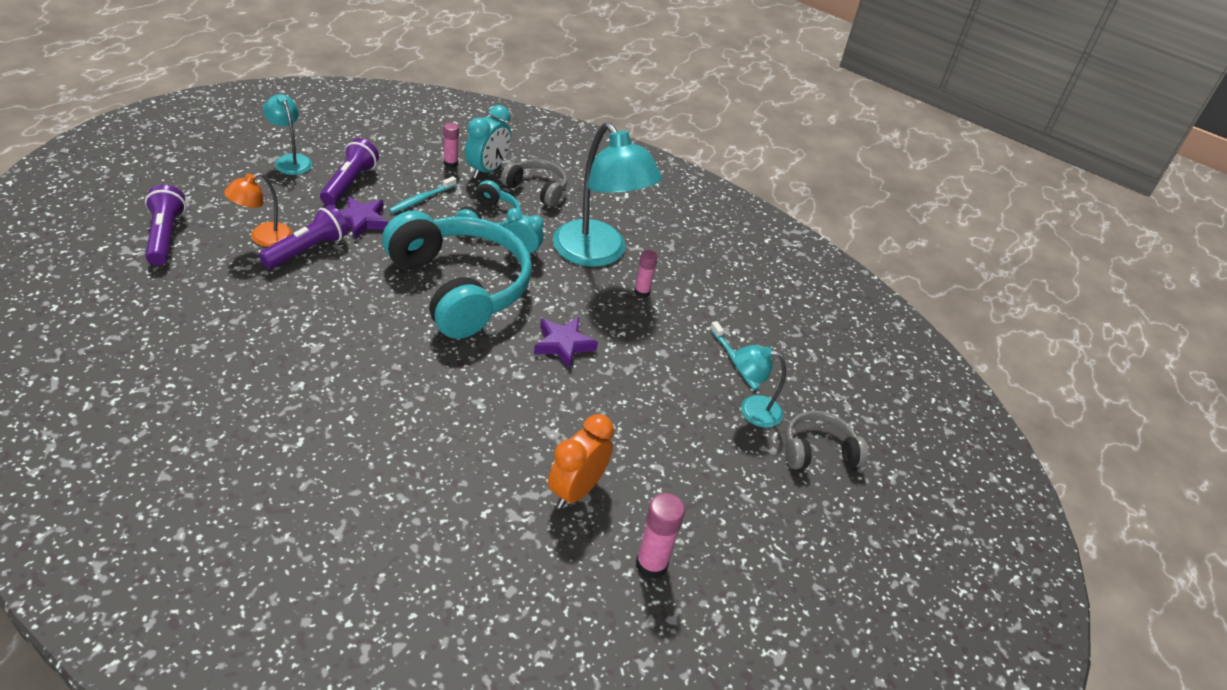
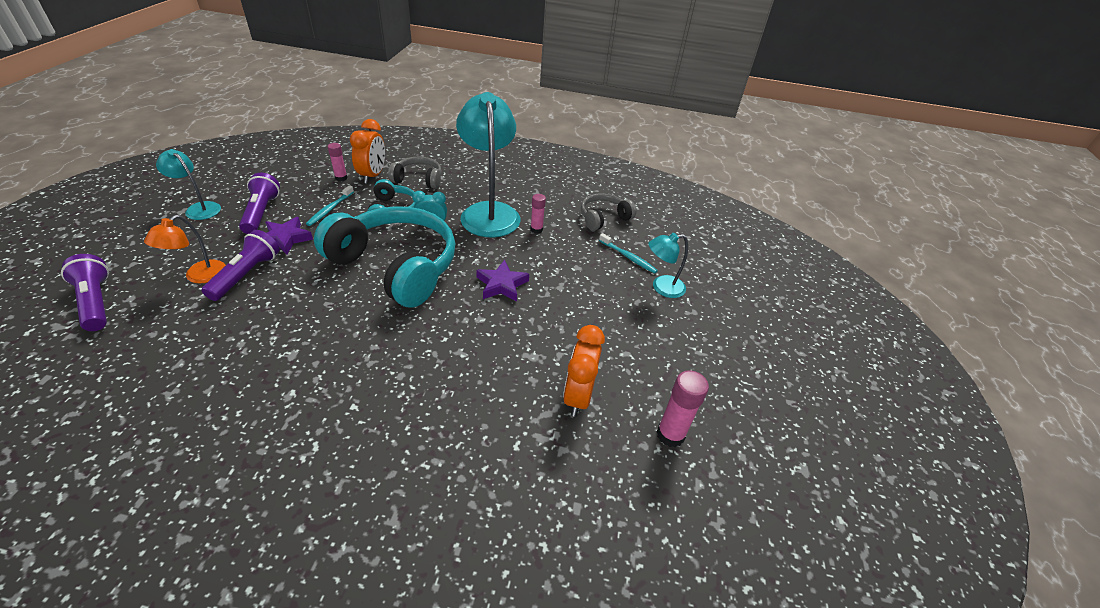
camera: 20 degrees left, 0 degrees up
(487, 170) = (373, 176): turquoise clock -> orange clock
(597, 254) = (489, 212): turquoise lamp -> turquoise lamp turned 135 degrees counterclockwise
(818, 451) = (723, 301): grey headphones -> grey headphones (603, 218)

